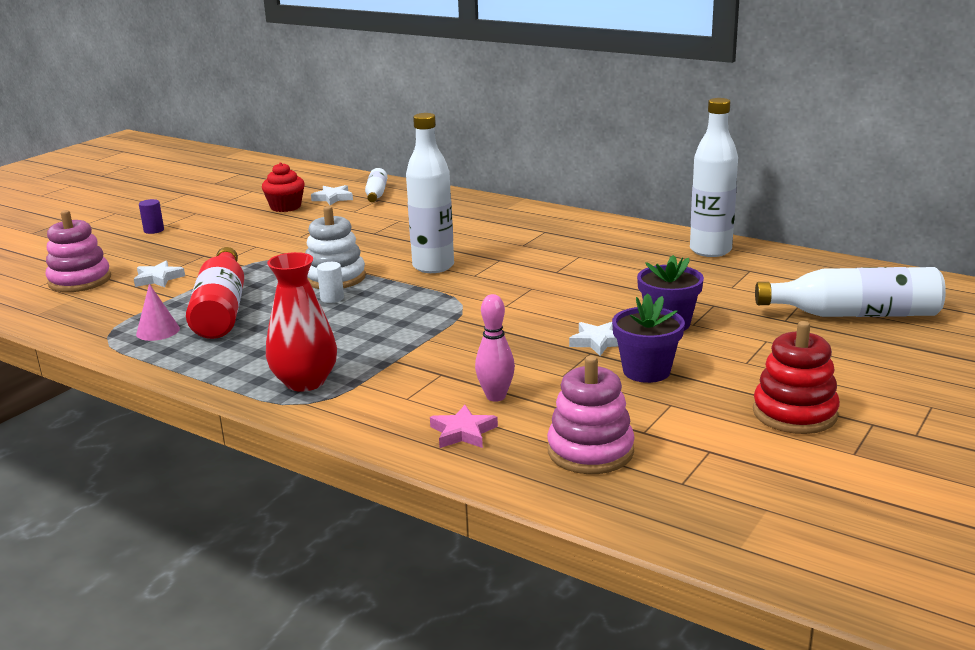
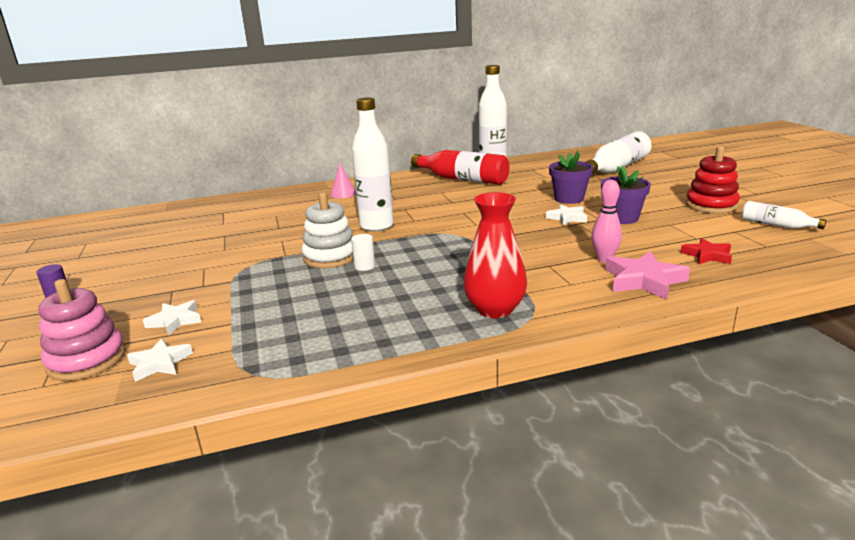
camera: 50 degrees left, 0 degrees up
(158, 331) = (290, 346): pink cone -> pink cone (343, 194)
(221, 309) = (302, 309): red bottle -> red bottle (463, 179)
(285, 207) = (154, 240): red cupcake -> none
(333, 198) = (182, 223): white star -> white star (160, 363)
(376, 194) = (212, 210): white bottle -> white bottle (776, 225)
(463, 432) = (644, 280): pink star -> pink star, size x1.56
(590, 451) = (707, 255): pink stacking toy -> red star

